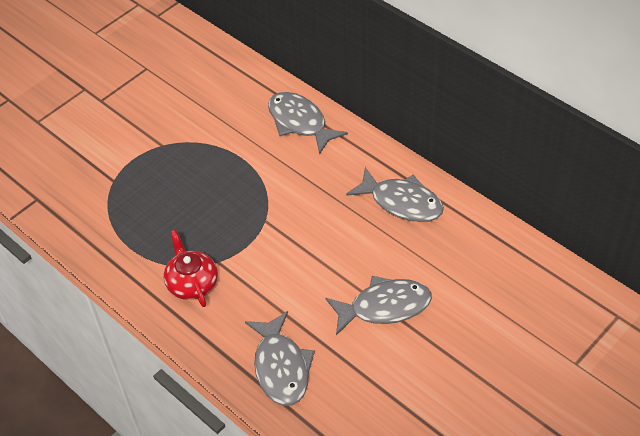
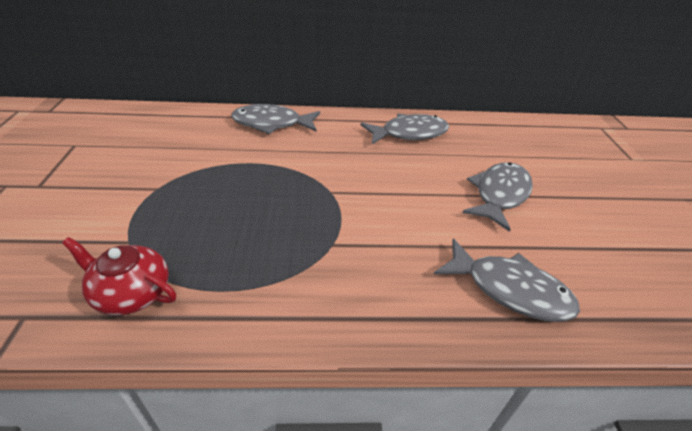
camera: 50 degrees left, 10 degrees down
(192, 283) = (332, 278): red teapot -> red teapot (131, 293)

